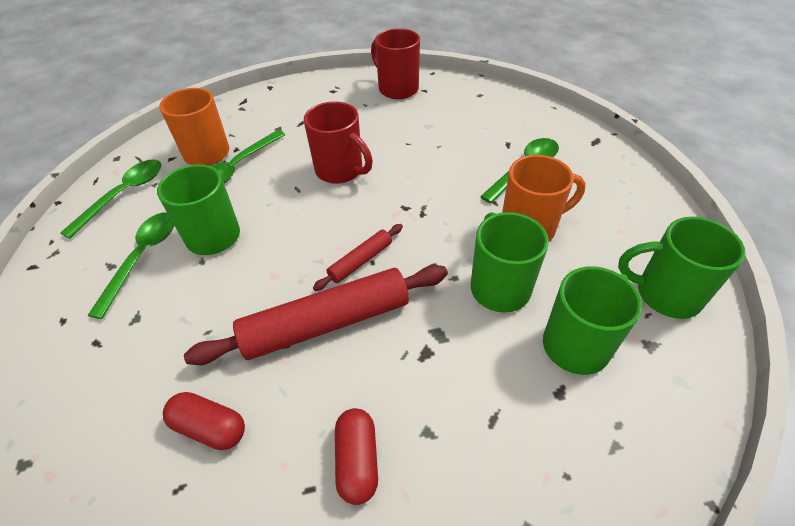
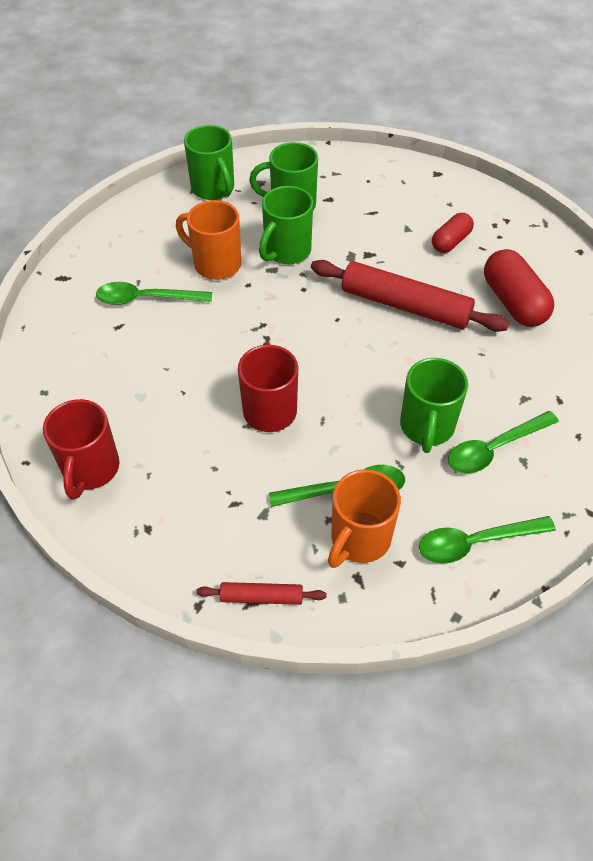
camera: 135 degrees left, 5 degrees up
(210, 427) = (513, 302): red capsule -> red capsule, size x1.61
(361, 261) = (344, 325): red rolling pin -> red rolling pin (261, 597)

